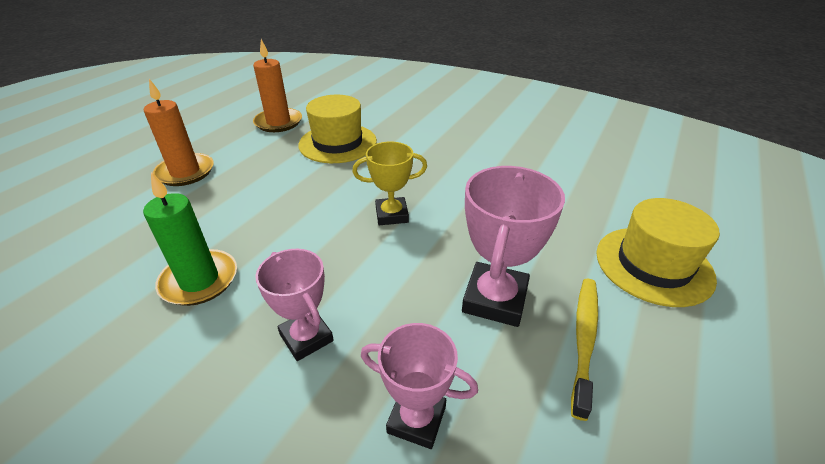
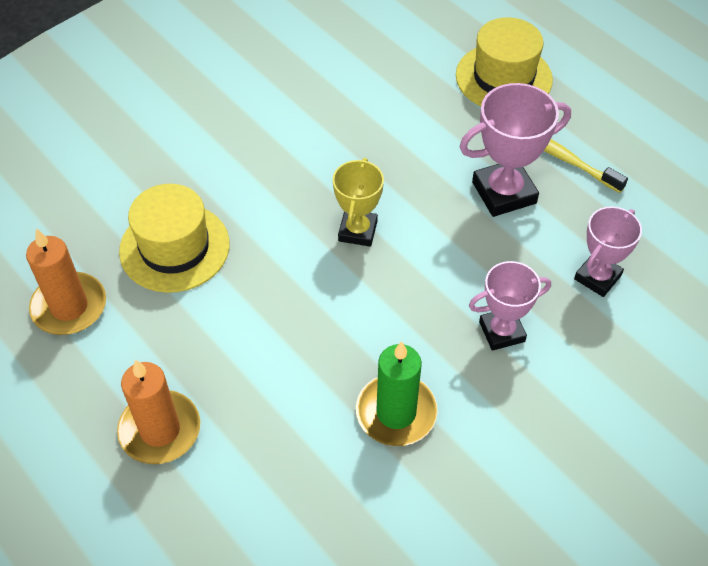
camera: 70 degrees left, 15 degrees up
(495, 299) = (504, 193): pink trophy -> pink trophy turned 60 degrees counterclockwise

